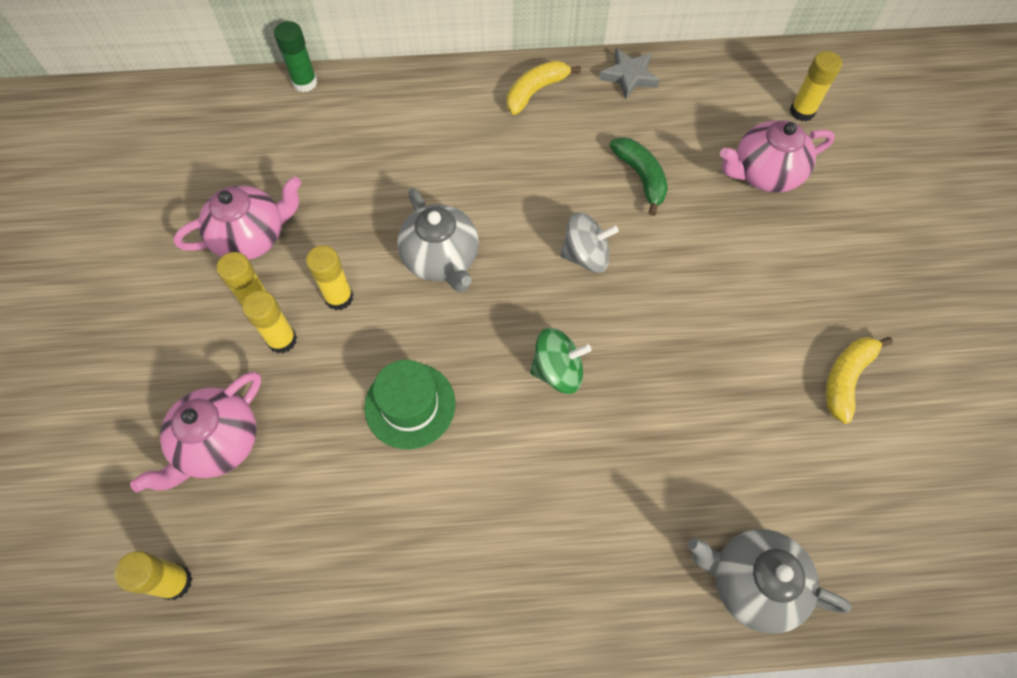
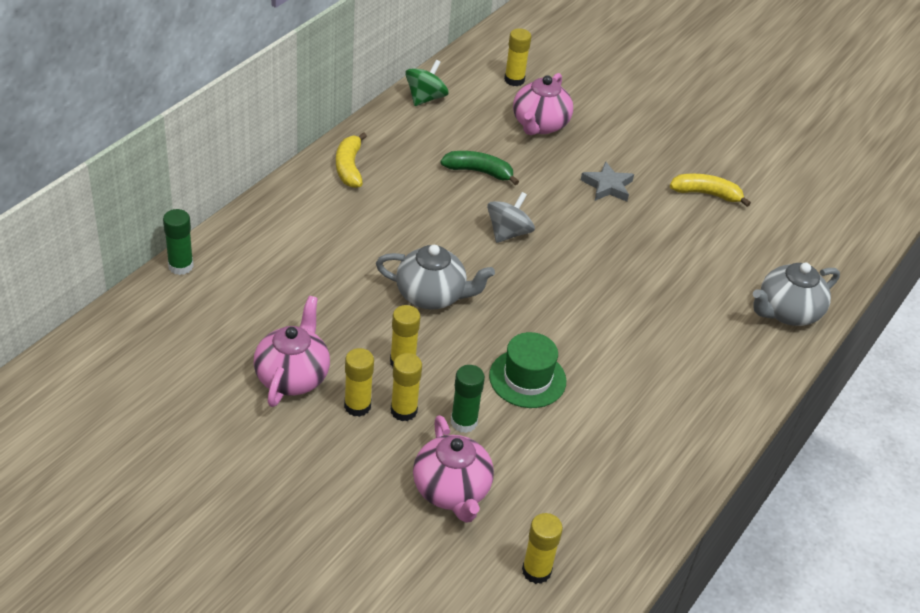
camera: 55 degrees left, 20 degrees down
(308, 394) = (464, 422): none -> green glue stick
(558, 371) = (576, 298): green spinning top -> green spinning top (425, 98)
(629, 76) = (393, 122): grey star -> grey star (607, 186)
(846, 378) = (706, 194): yellow banana -> yellow banana turned 120 degrees clockwise

